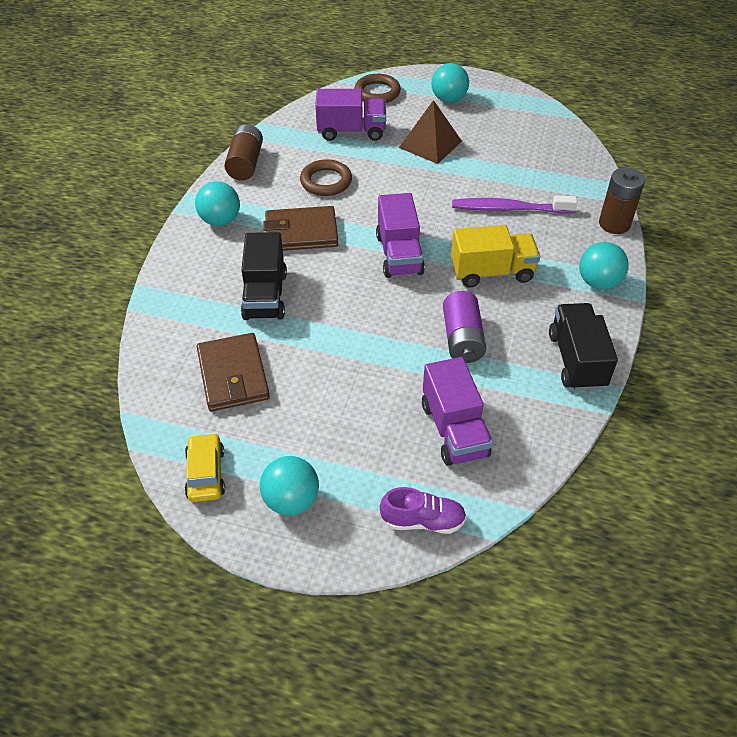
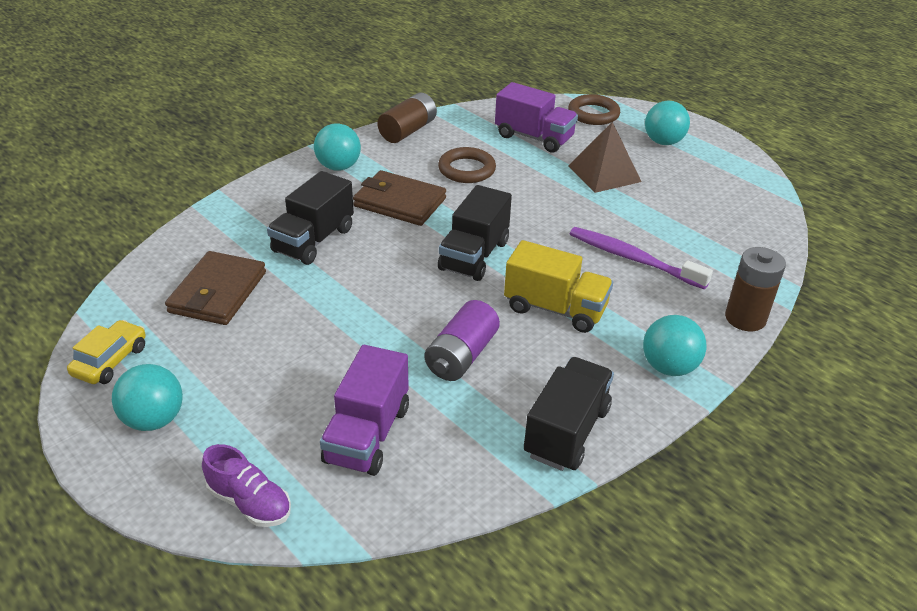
camera: 30 degrees right, 10 degrees down
(399, 255) = (474, 256): purple truck -> black truck

